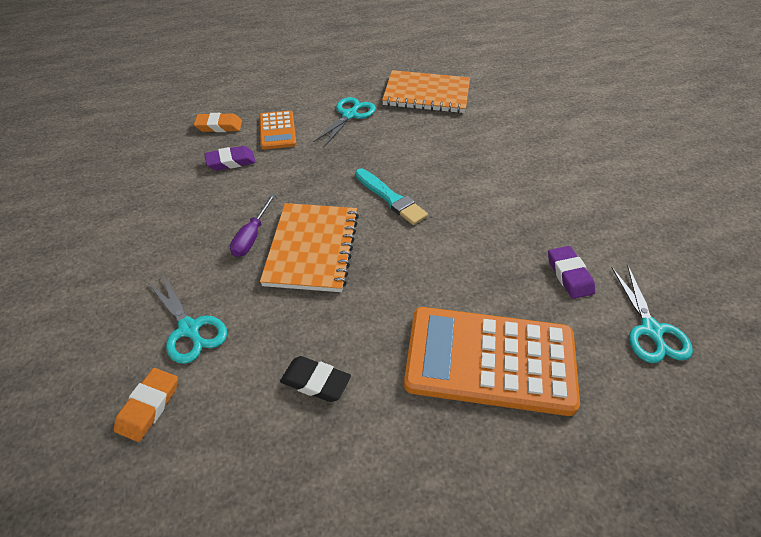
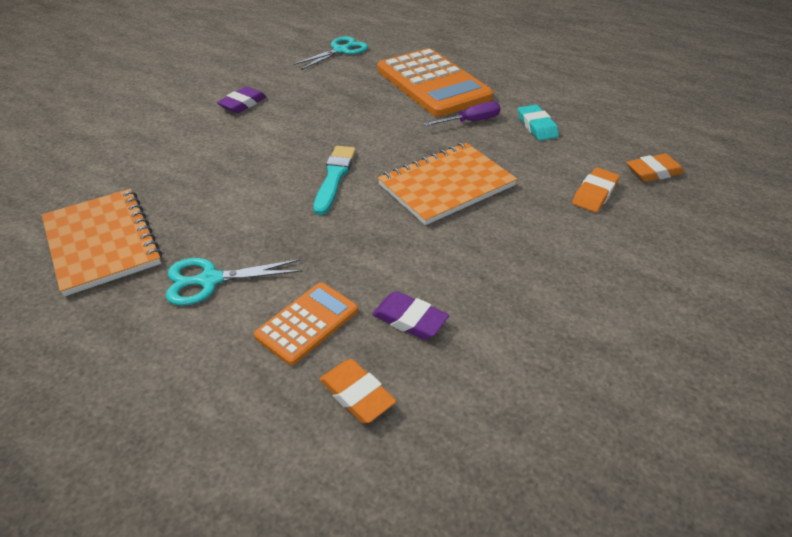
camera: 130 degrees left, 5 degrees down
(189, 329) = (594, 194): turquoise scissors -> orange eraser
(252, 236) = (481, 224): purple screwdriver -> purple screwdriver (470, 121)
(315, 382) = (537, 126): black eraser -> turquoise eraser
(569, 275) = (326, 81): purple eraser -> purple eraser (242, 104)

